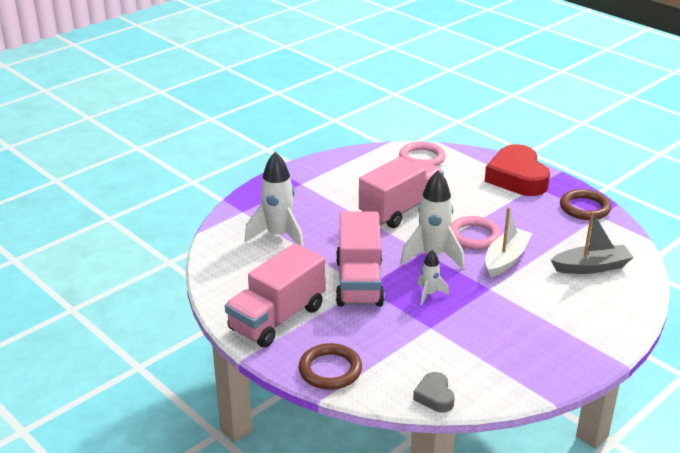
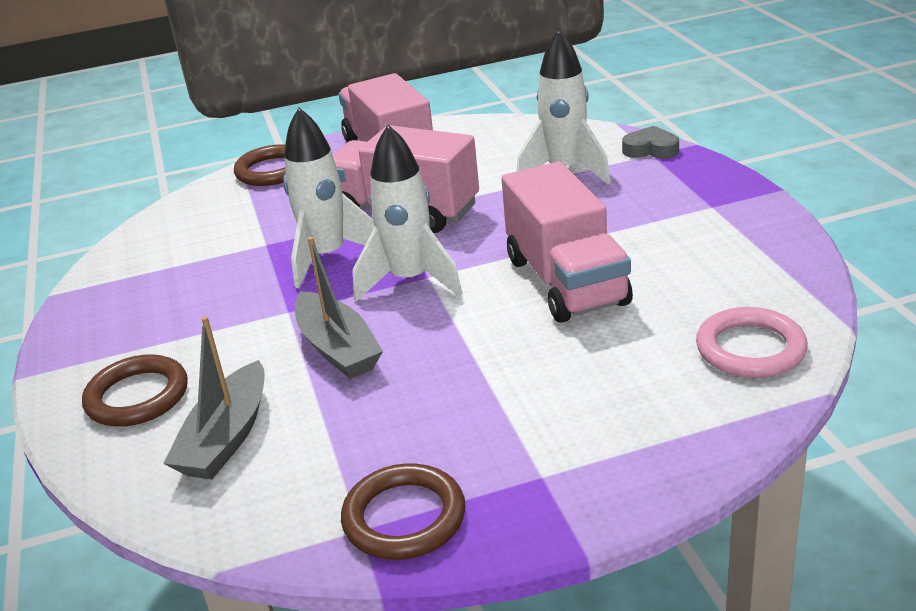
camera: 120 degrees right, 0 degrees up
(429, 294) = (327, 257): white rocket -> white rocket, size x1.92
(434, 396) = (160, 221): grey heart -> grey heart (651, 149)
(474, 236) = (428, 335): pink ring -> none
(506, 259) = (337, 348): white boat -> grey boat
(517, 178) = (594, 460): red heart -> none
(595, 309) = (137, 396): none -> brown ring

